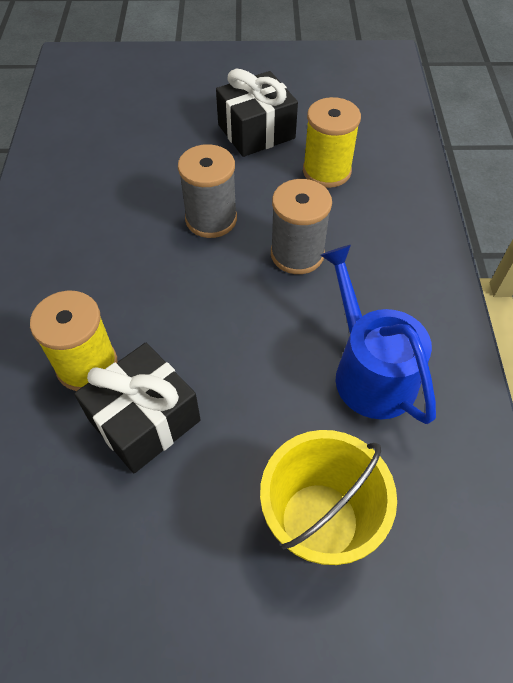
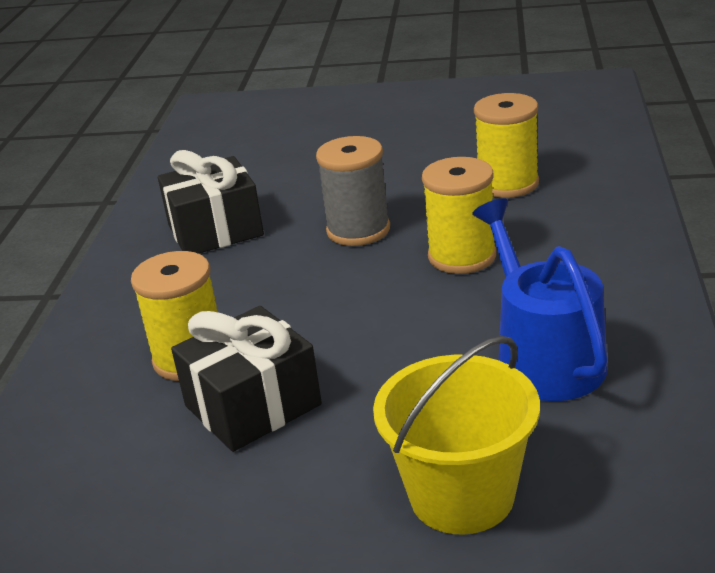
camera: 10 degrees right, 25 degrees down
(256, 131) = (423, 154): black gift -> black gift (215, 230)
(297, 254) = (462, 256): grey spool -> yellow spool

